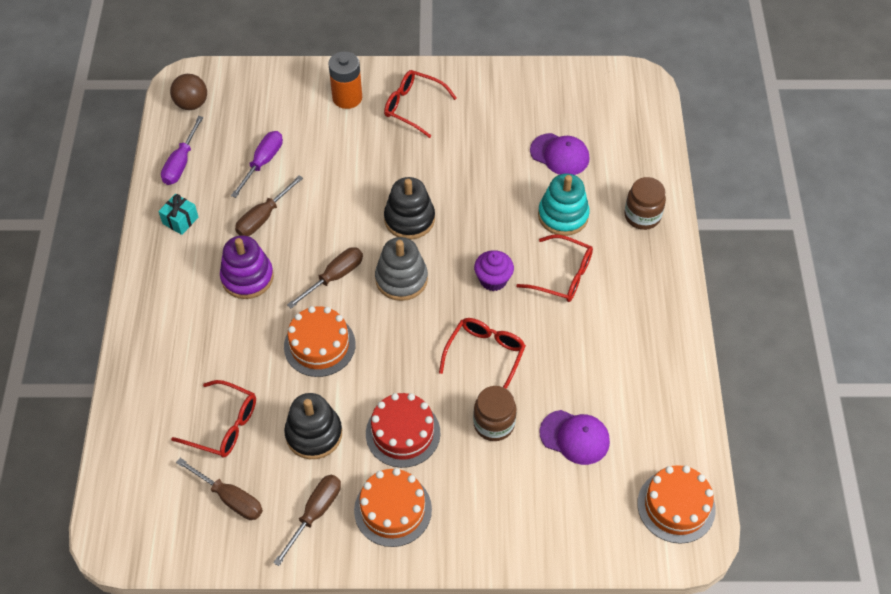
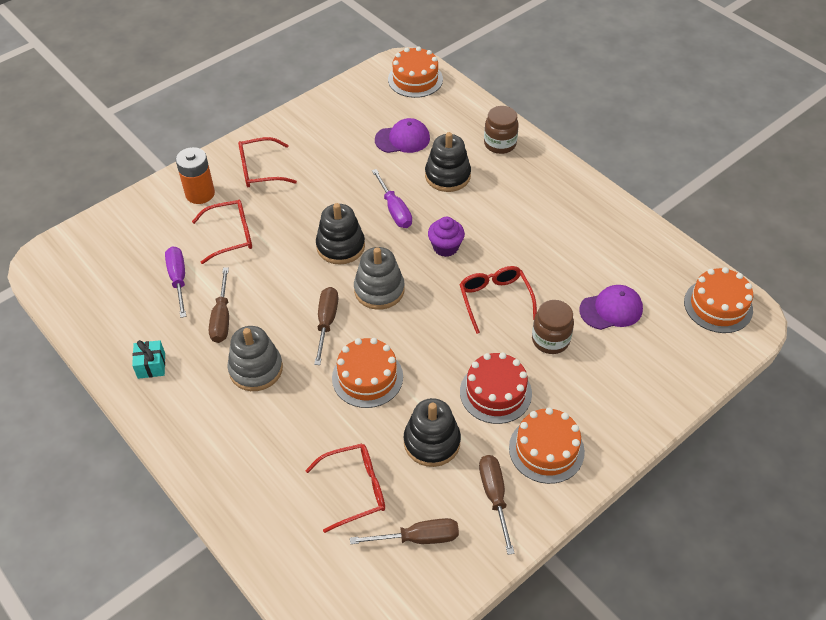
camera: 40 degrees left, 5 degrees down
(181, 163) = (105, 323): purple screwdriver -> purple screwdriver (394, 210)
(192, 104) = (67, 274): brown ball -> none
(247, 277) = (256, 369): purple stacking toy -> grey stacking toy
(563, 215) = (447, 176): turquoise stacking toy -> black stacking toy
(563, 276) = (490, 213): red glasses -> red glasses (231, 235)
(631, 103) = (415, 79): none -> orange cake

